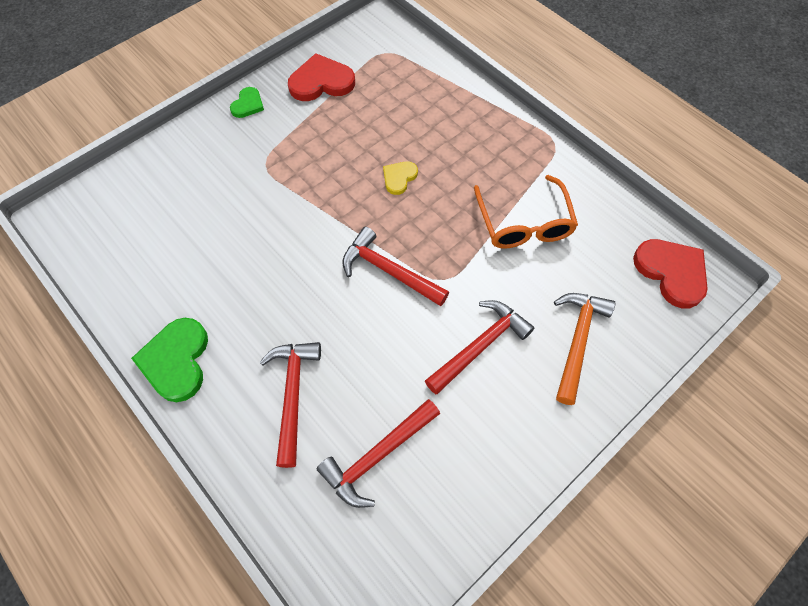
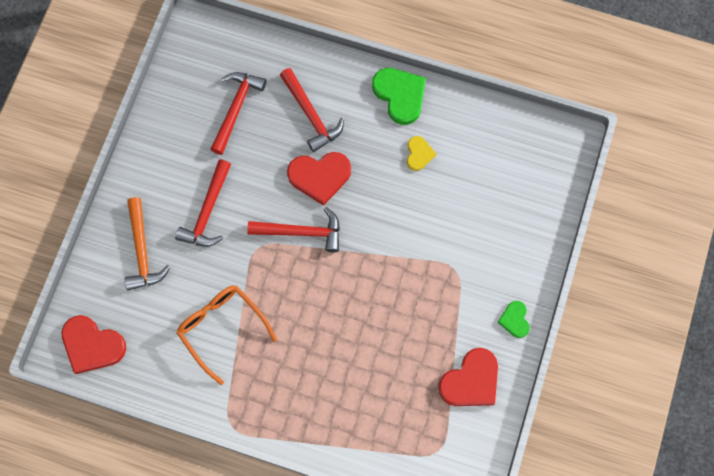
camera: 150 degrees right, 10 degrees up
(331, 317) = (319, 176): none -> red heart
(399, 178) = (341, 317): yellow heart -> yellow heart (419, 154)

